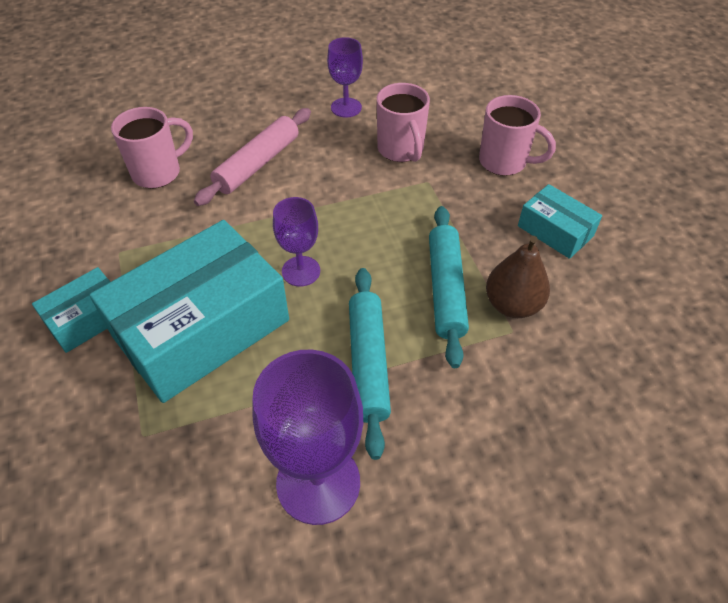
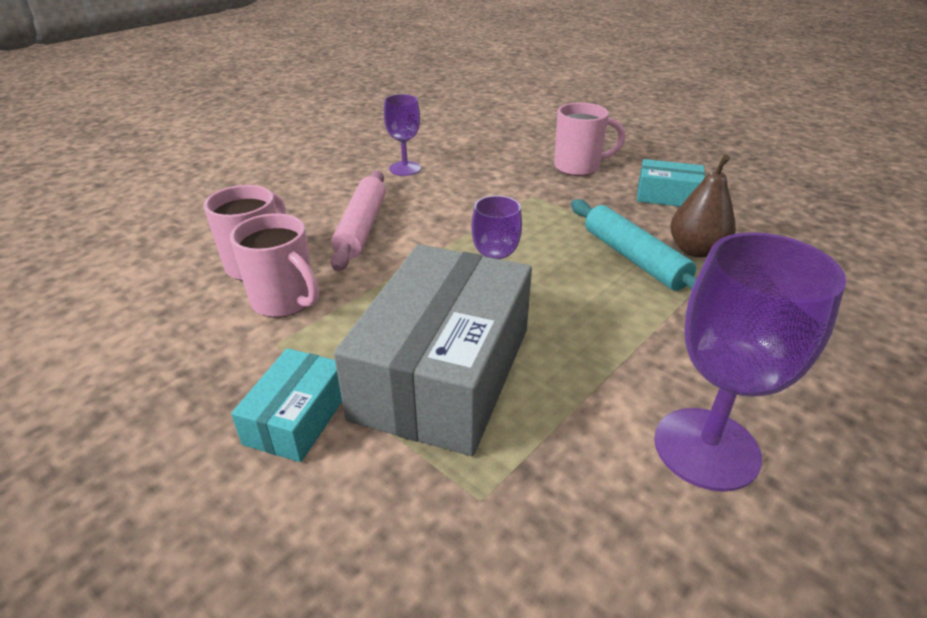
camera: 30 degrees left, 15 degrees down
(201, 328) = (443, 372): turquoise box -> grey box
(368, 363) = (635, 334): turquoise rolling pin -> none
(401, 150) = (486, 182): pink mug -> pink mug (285, 301)

